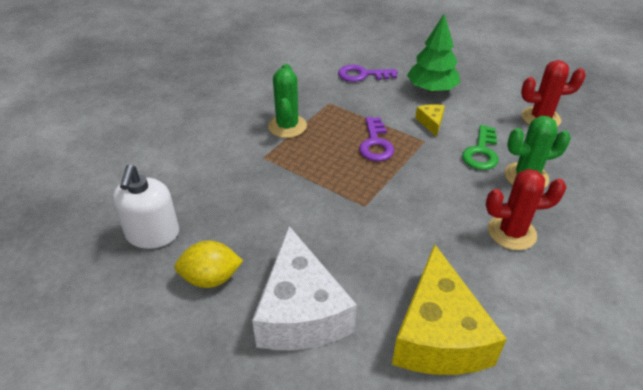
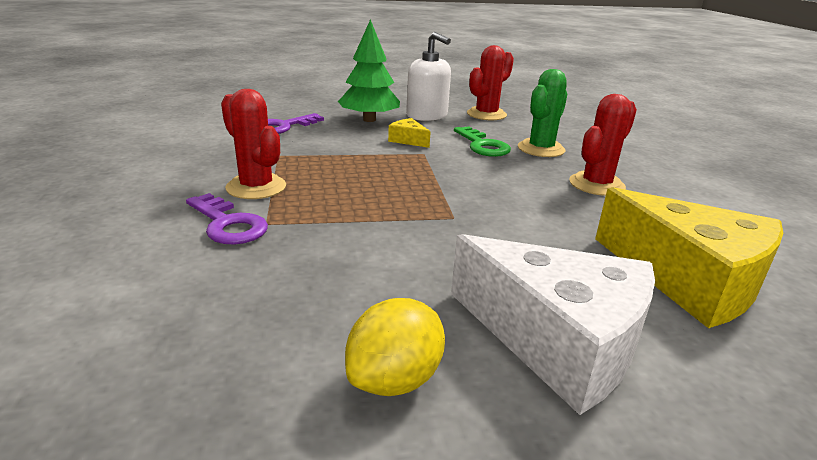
camera: 45 degrees left, 15 degrees down
(153, 234) = (210, 382): white soap dispenser -> white soap dispenser (427, 116)
(287, 126) = (256, 187): green cactus -> red cactus
(375, 144) = (382, 169): purple key -> purple key (228, 224)

